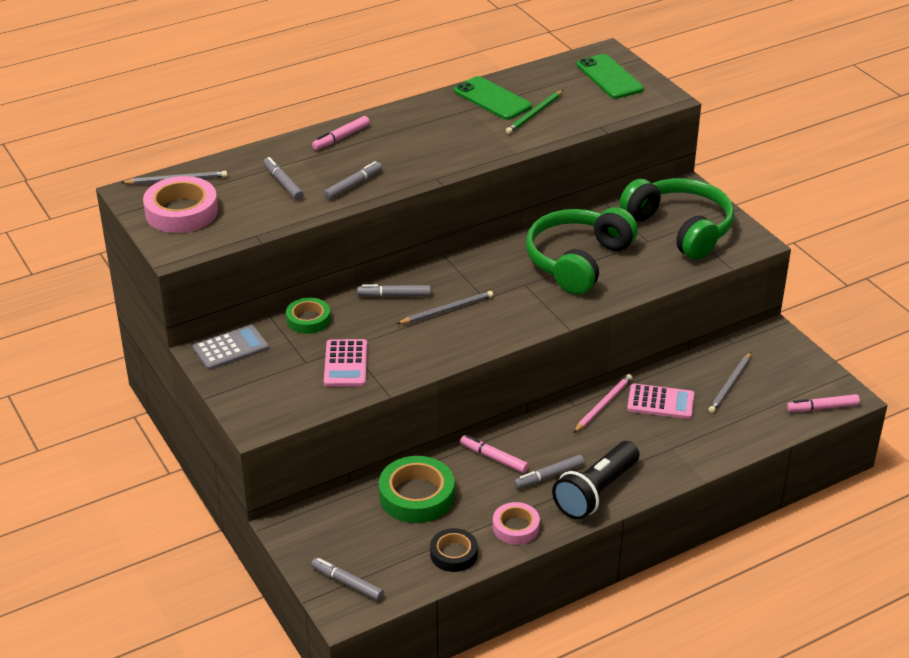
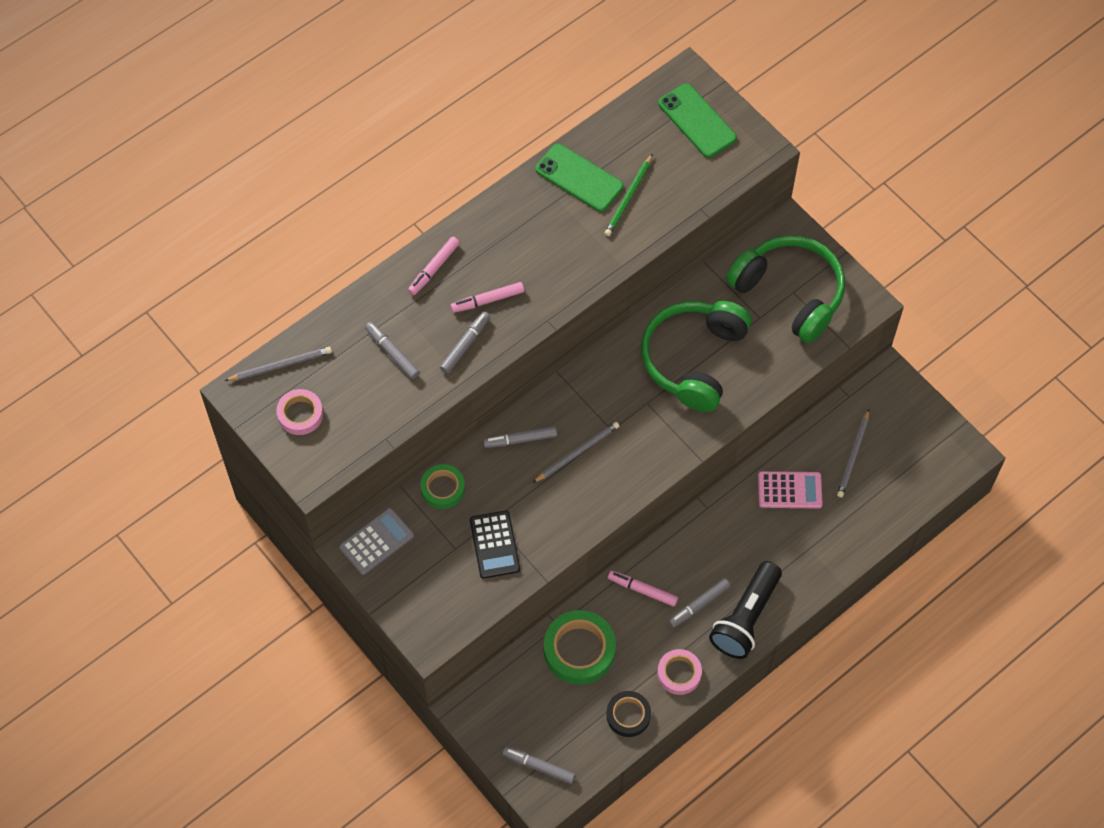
camera: 10 degrees left, 25 degrees up
(181, 212) = (300, 414): pink tape -> pink tape, size x0.61
(345, 364) = (494, 545): pink calculator -> black calculator
(603, 405) = (735, 502): pink pencil -> none
(822, 408) = (944, 472): pink marker -> pink marker (487, 300)

